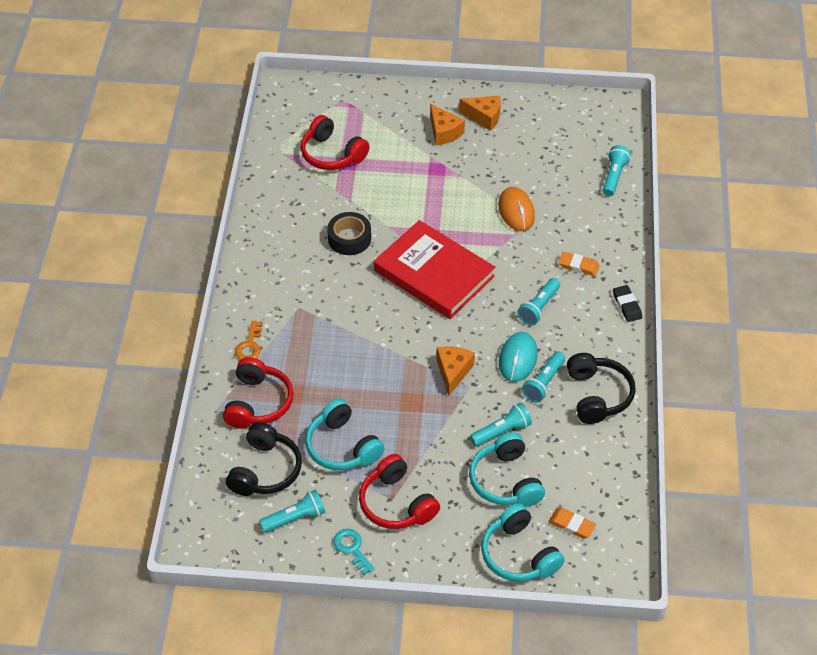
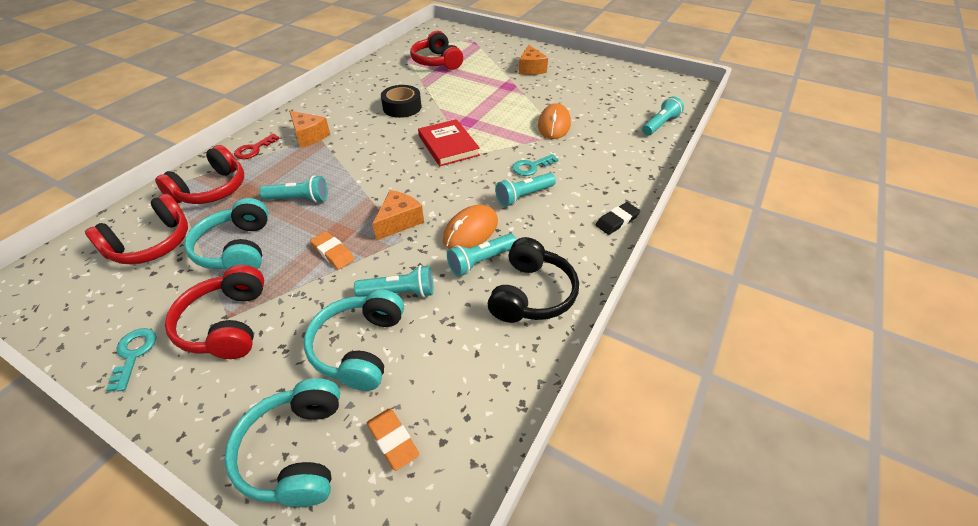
camera: 25 degrees right, 5 degrees down
(249, 345) = (254, 149): orange key -> red key
(265, 470) = (152, 244): black headphones -> red headphones
(295, 518) = (123, 297): turquoise flashlight -> turquoise flashlight (299, 199)
(434, 273) = (448, 145): red book -> red book, size x0.62
(484, 117) = (569, 68): orange cheese -> orange cheese (309, 136)
(517, 359) = (470, 231): turquoise mouse -> orange mouse
(526, 272) = (531, 167): none -> turquoise key
(578, 266) = (586, 176): orange eraser -> orange eraser (333, 253)
(627, 305) = (617, 221): black eraser -> black eraser turned 45 degrees clockwise

